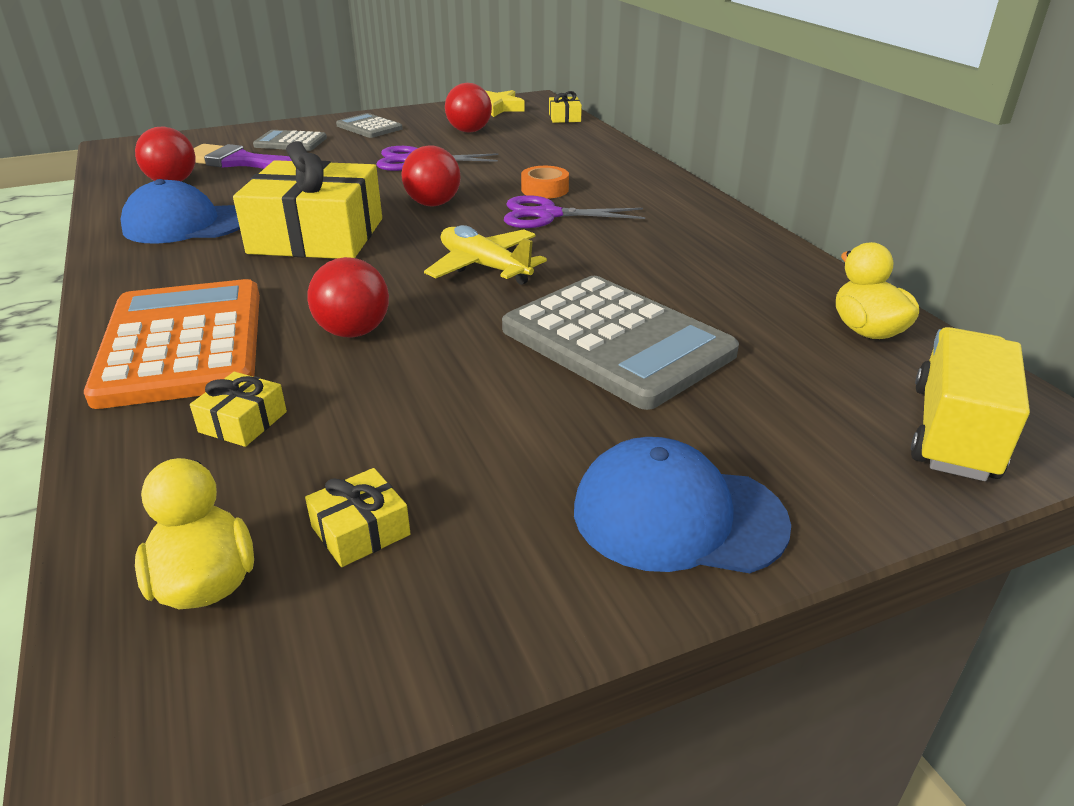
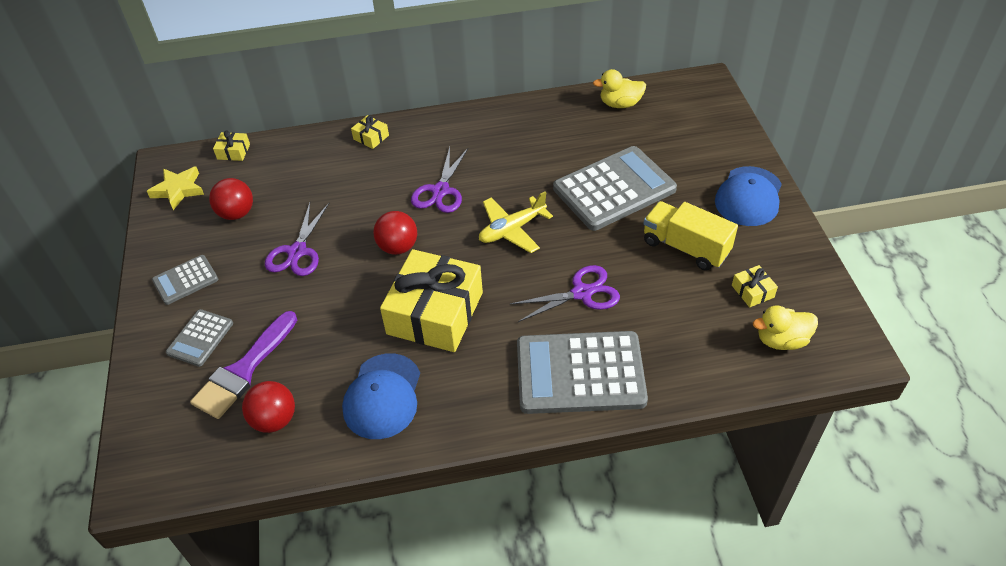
camera: 75 degrees left, 15 degrees up
(182, 343) = (580, 373): orange calculator -> grey calculator
(243, 422) = (668, 337): yellow gift -> yellow gift (371, 137)
(353, 332) = (582, 293): red ball -> purple scissors
(544, 189) = (394, 186): orange tape -> none
(953, 432) = (703, 108): yellow truck -> yellow truck (685, 247)

